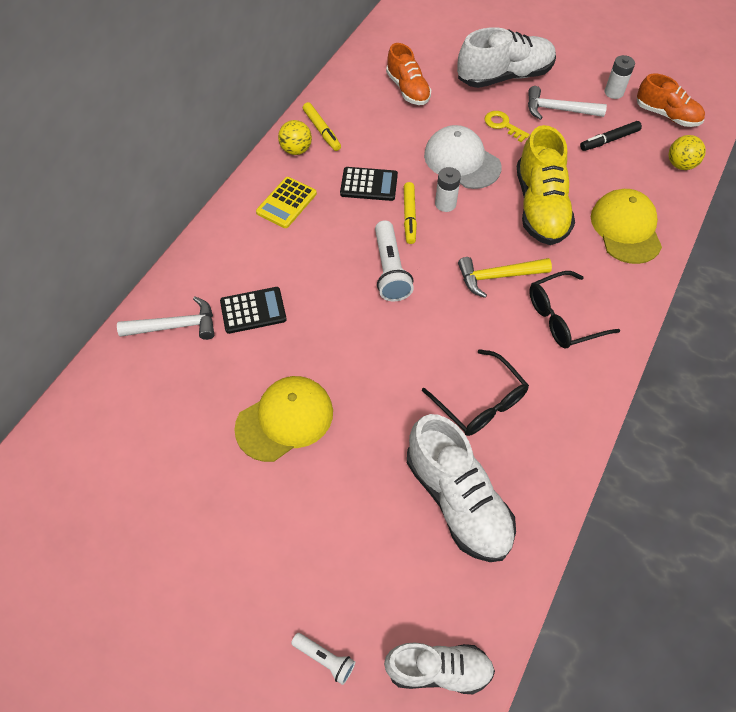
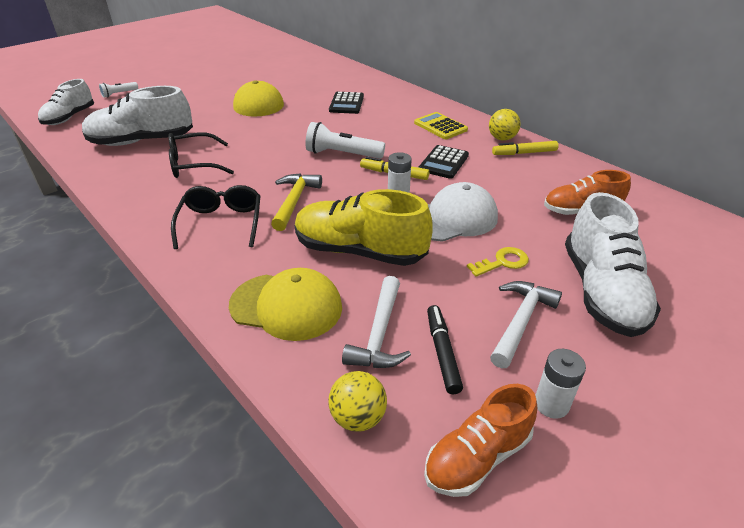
camera: 110 degrees right, 20 degrees down
(175, 326) = (354, 82): white hammer -> white hammer (379, 333)

